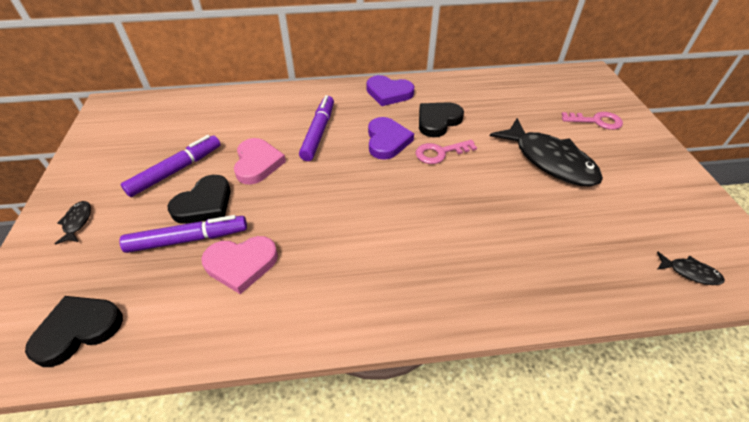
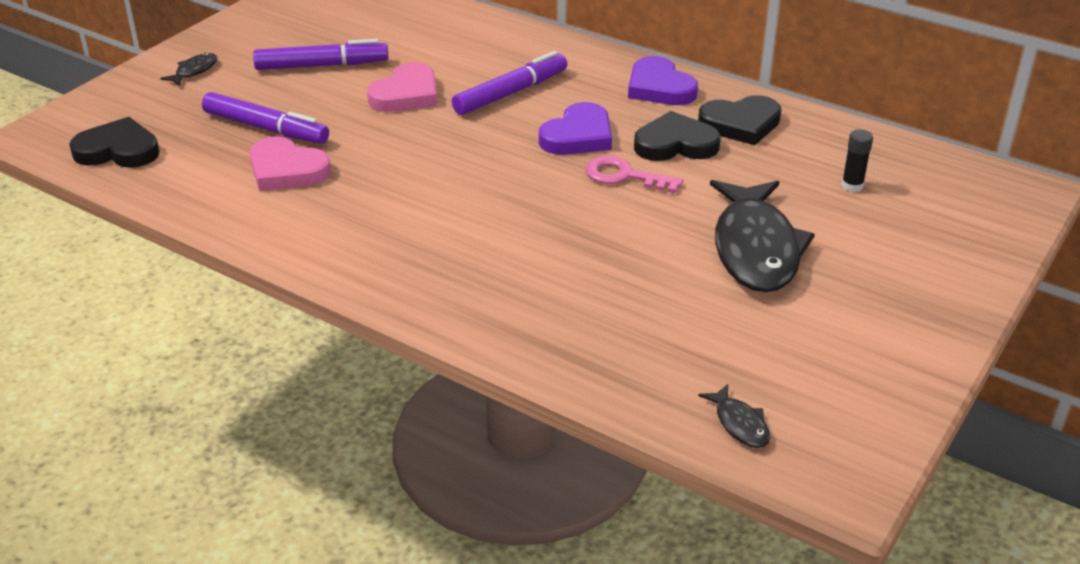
camera: 40 degrees right, 10 degrees down
(204, 203) = (313, 106): black heart -> black heart (741, 124)
(535, 104) = (852, 185): none -> black glue stick
(596, 121) = (912, 244): pink key -> none

